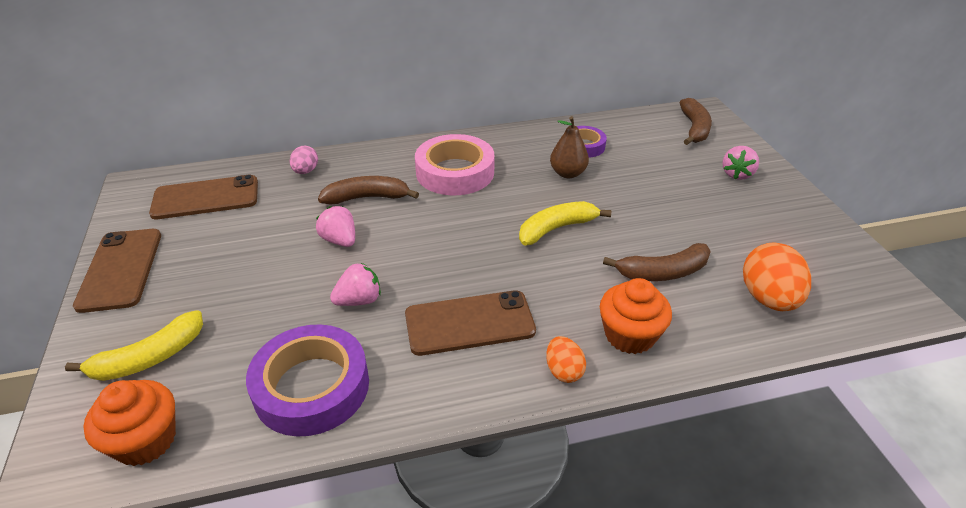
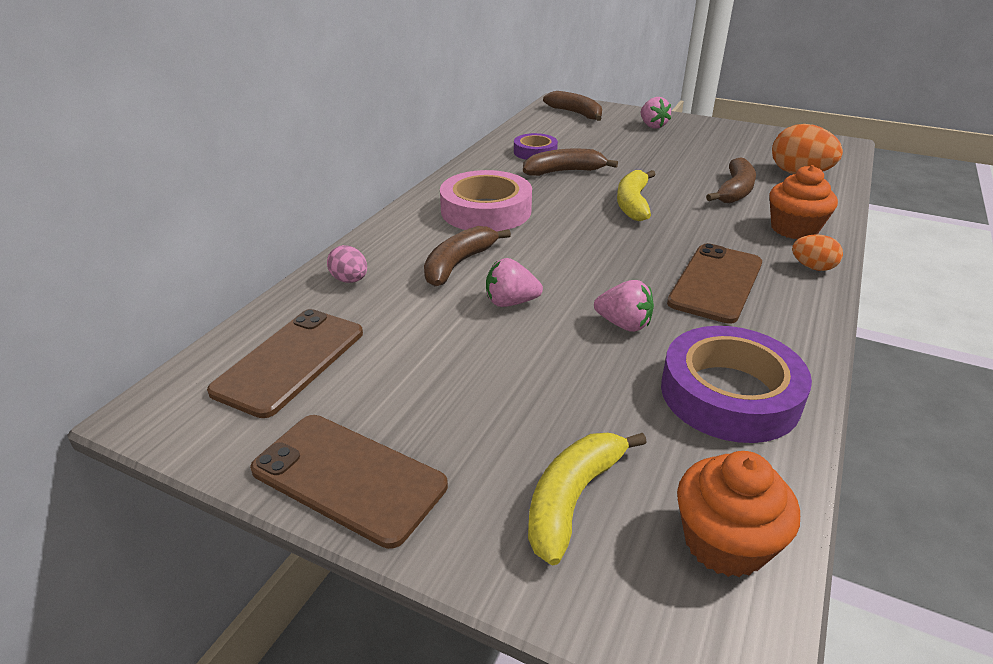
camera: 50 degrees left, 5 degrees down
(150, 358) = (572, 499): yellow banana -> yellow banana turned 150 degrees counterclockwise
(359, 300) = (623, 324): pink strawberry -> pink strawberry turned 105 degrees clockwise
(567, 173) = (563, 171): brown pear -> brown banana

